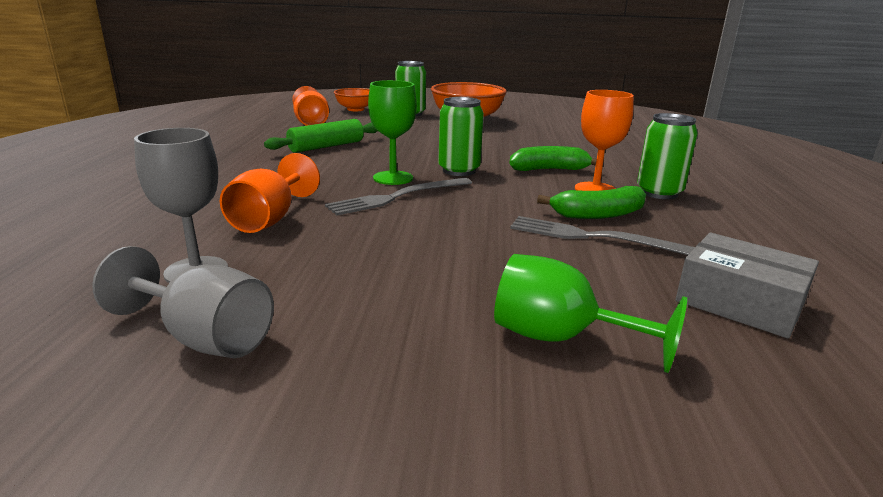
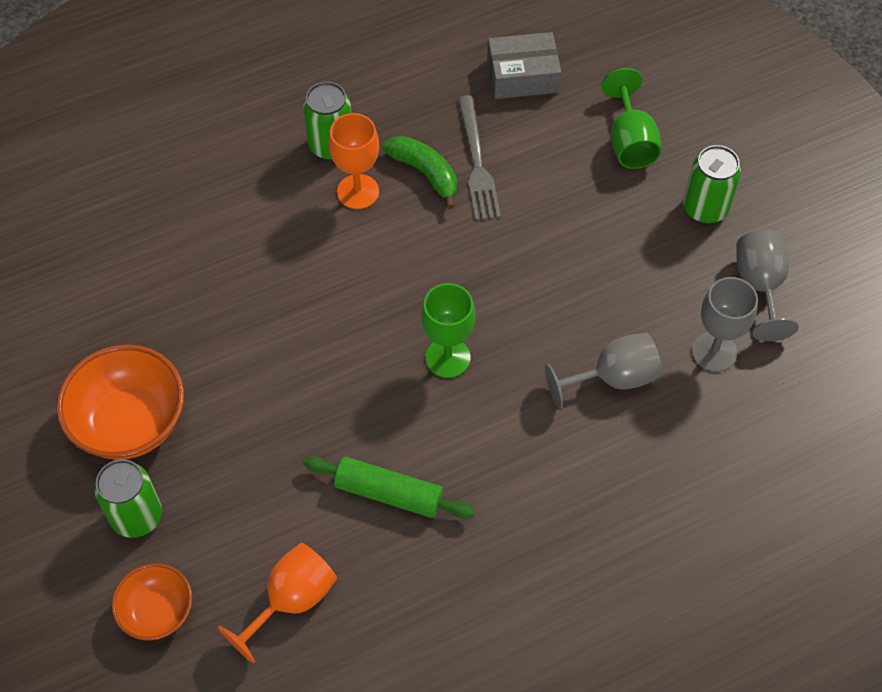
camera: 120 degrees left, 35 degrees up
(269, 219) = (613, 378): orange goblet -> grey goblet
(398, 197) = (495, 323): grey fork -> none
(459, 170) = (381, 317): green can -> green can (705, 208)
(549, 170) = (318, 245): green banana -> none
(739, 302) = (522, 75): grey box -> grey box turned 75 degrees clockwise

